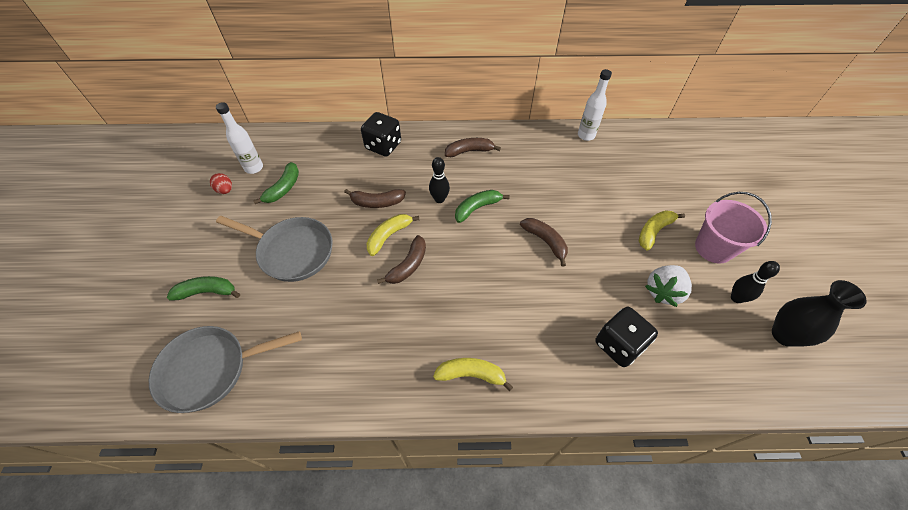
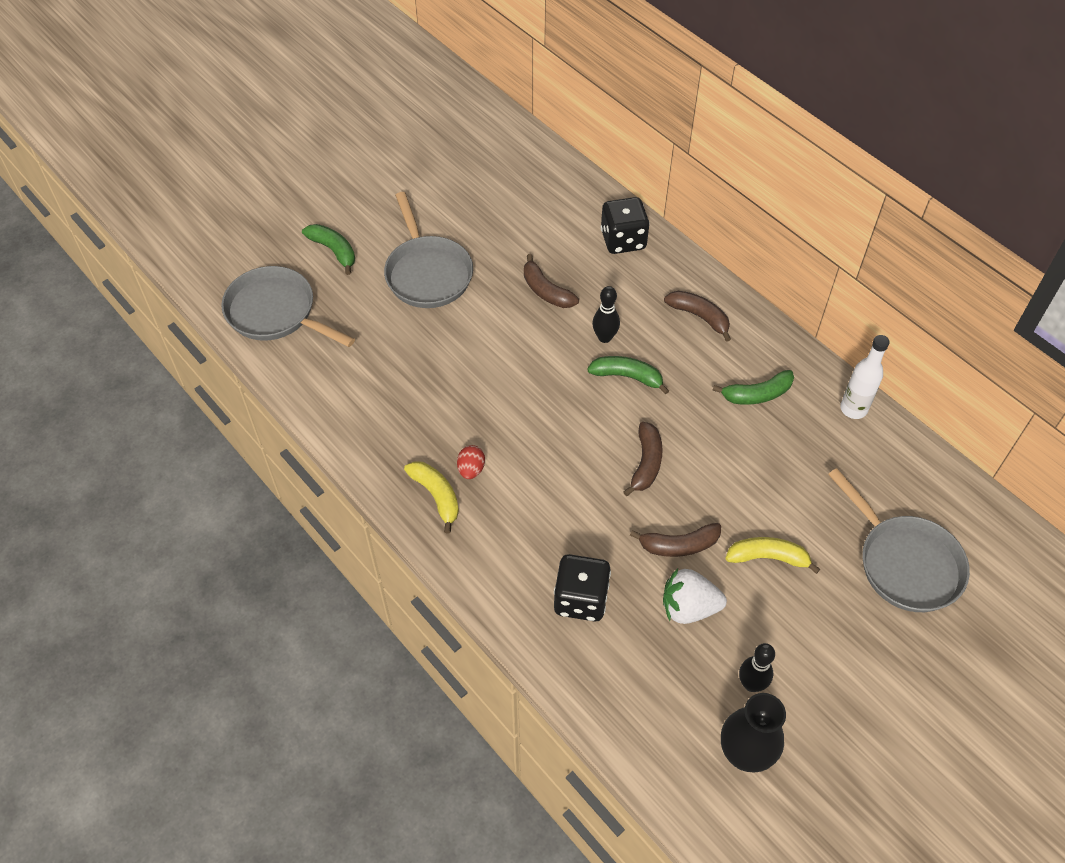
camera: 50 degrees right, 0 degrees up
(225, 190) = (439, 170): red egg -> red egg (471, 469)
(254, 168) = (484, 167): white bottle -> none
(283, 188) = (486, 208): green banana -> green banana (757, 394)
(389, 236) = (517, 330): yellow banana -> none
(408, 265) = (500, 369): brown banana -> brown banana (679, 545)
(696, 180) = (904, 563): none -> grey pan
(713, 248) = (806, 630): pink bucket -> none

